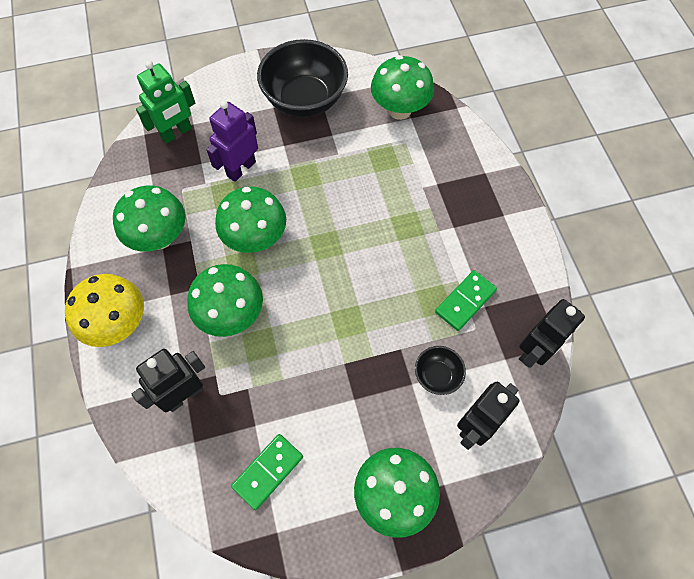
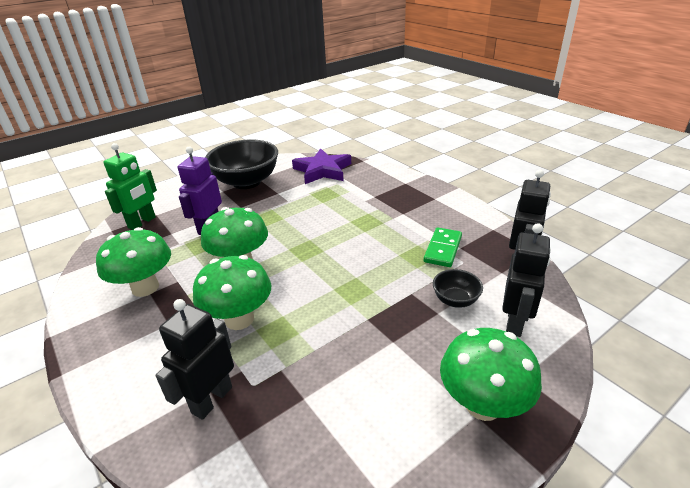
camera: 20 degrees left, 30 degrees down
(119, 324) = (116, 364): yellow mushroom -> none
(268, 471) = (338, 435): green domino -> none
(399, 110) = (322, 170): green mushroom -> purple star

